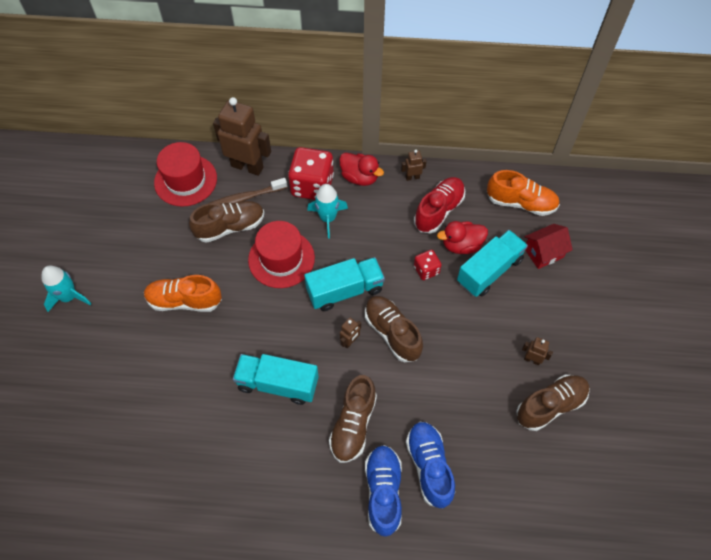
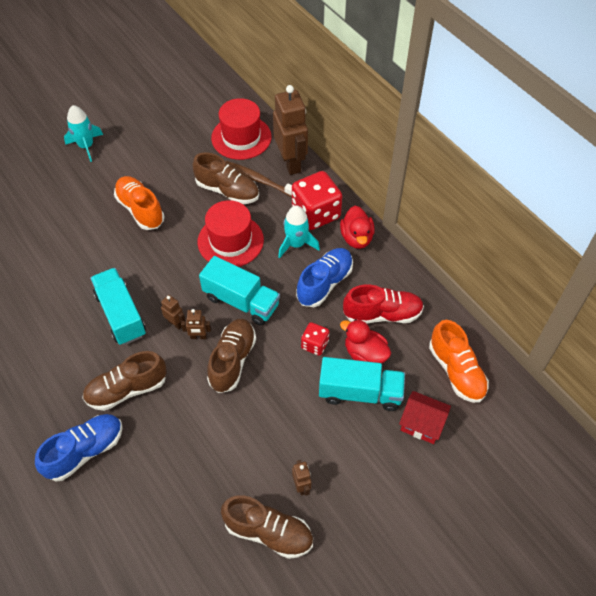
camera: 50 degrees right, 5 degrees down
(412, 177) = (395, 273): brown robot -> brown robot (175, 323)
(429, 466) = (133, 471): blue shoe -> blue shoe (324, 283)

